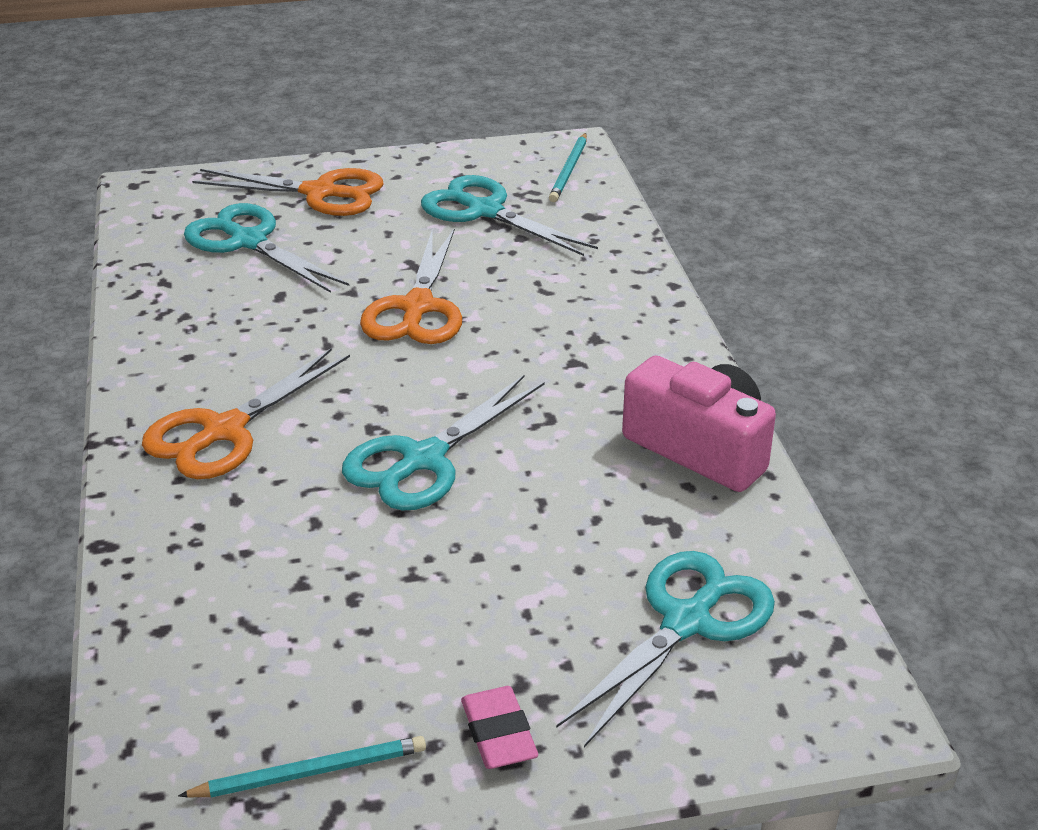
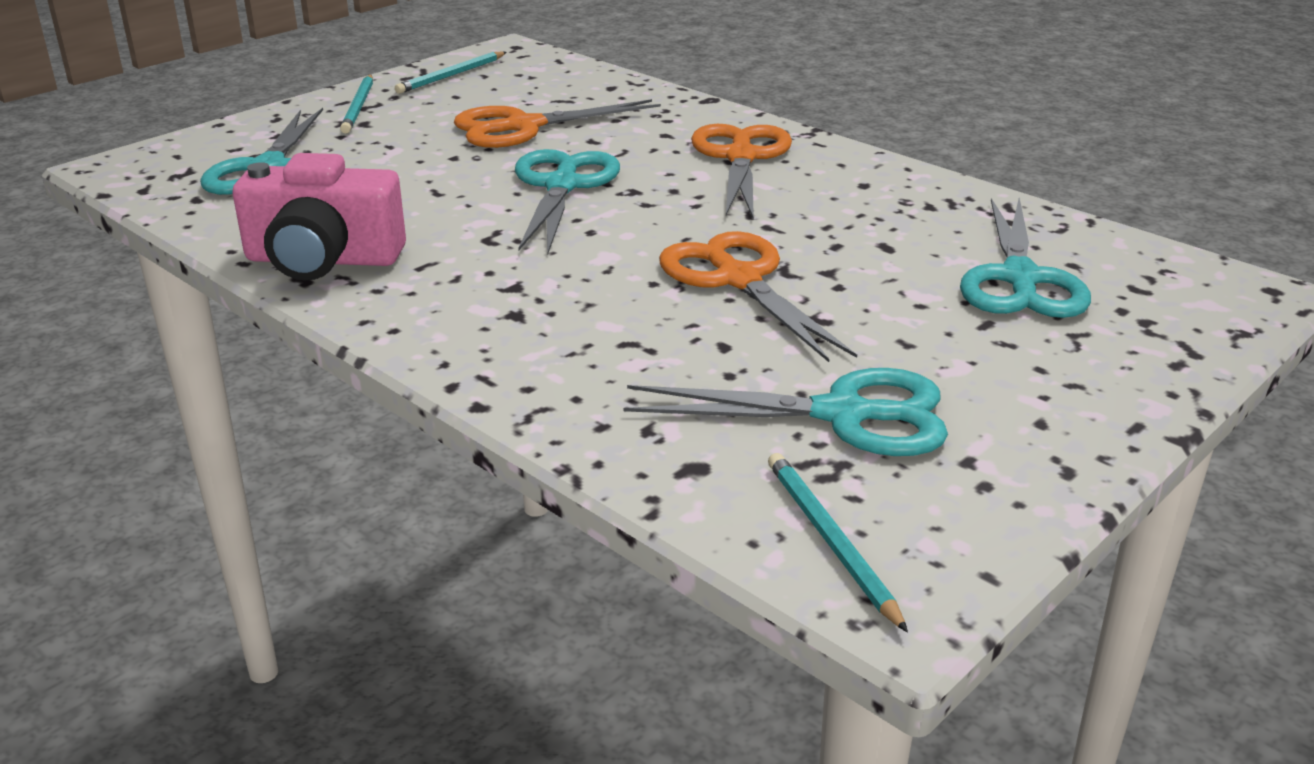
camera: 145 degrees right, 5 degrees down
(249, 242) = (1019, 278): turquoise scissors -> turquoise scissors turned 90 degrees clockwise
(319, 193) = (1074, 358): orange scissors -> orange scissors (524, 127)
(498, 733) = (359, 107): pink eraser -> turquoise pencil

